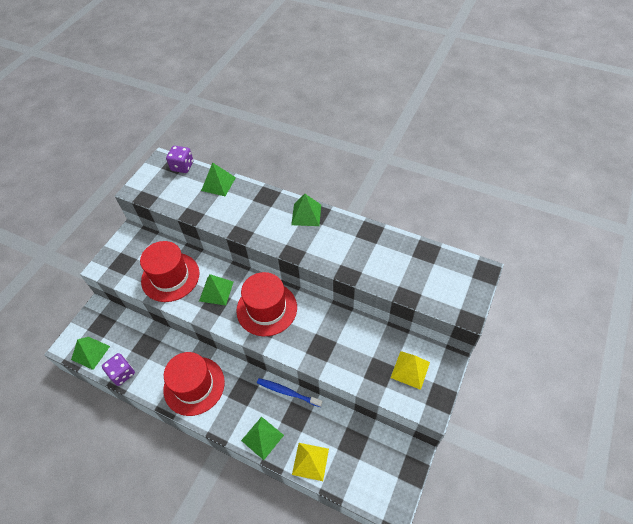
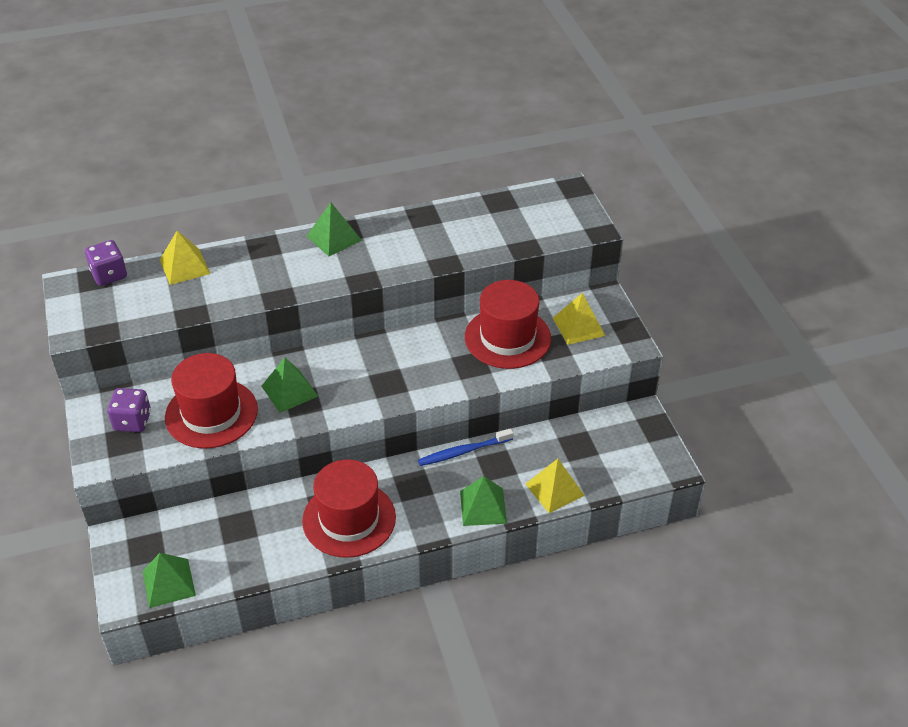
camera: 45 degrees left, 10 degrees down
(122, 373) = (241, 571): purple dice -> purple dice (132, 421)
(218, 184) = (184, 266): green pyramid -> yellow pyramid
(267, 309) = (371, 369): red hat -> red hat (507, 338)

